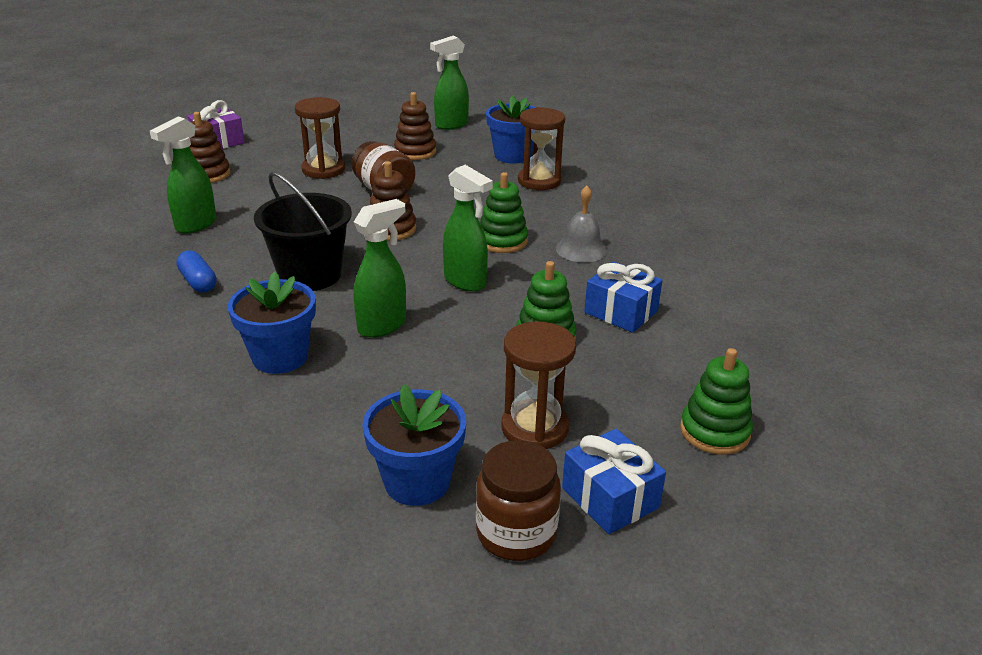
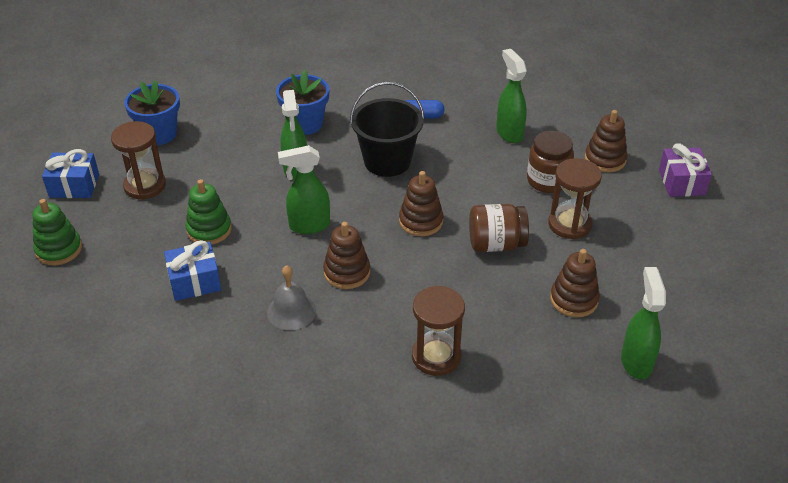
camera: 125 degrees right, 10 degrees up
(502, 241) = (347, 272): green stacking toy -> brown stacking toy
(512, 156) = (512, 370): blue flower pot -> none
(516, 533) = (95, 148): brown jar -> brown jar (547, 181)

